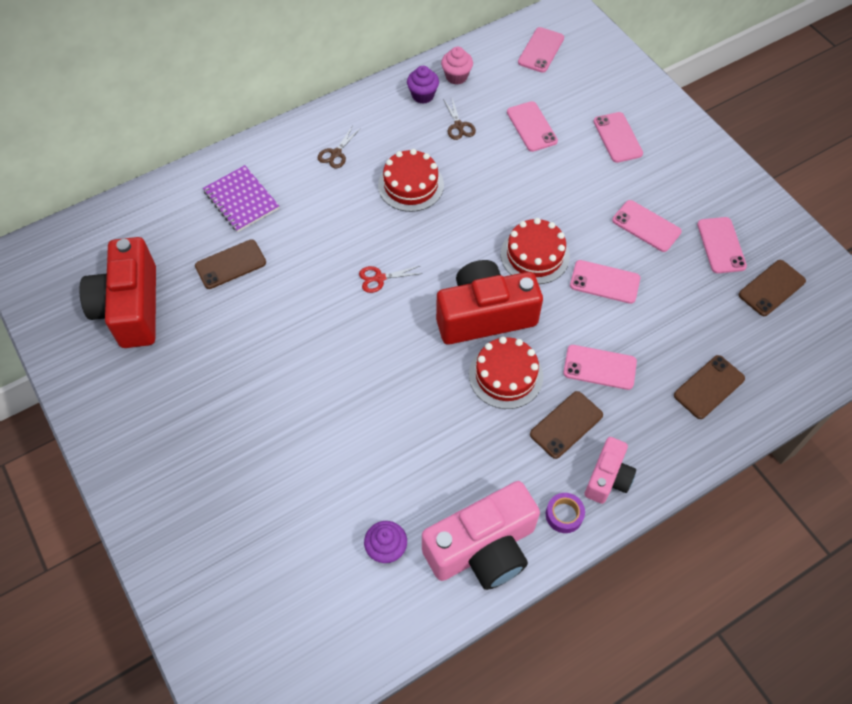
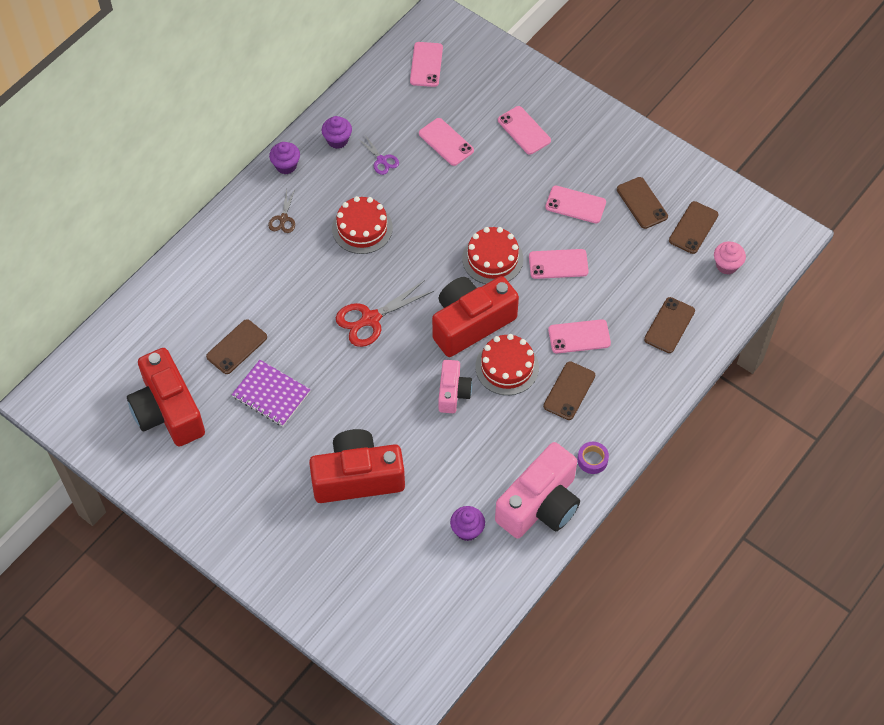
camera: 20 degrees left, 0 degrees up
(241, 200) = (218, 287): purple notebook -> purple notebook (271, 394)
(291, 444) = (357, 477): none -> red camera
(361, 105) = (286, 165): none -> purple cupcake
(379, 278) = (370, 319): red scissors -> red scissors, size x1.82
(456, 76) = (360, 113): pink cupcake -> pink cupcake (726, 265)
(459, 126) = (382, 160): brown scissors -> purple scissors
(607, 478) = (615, 421): pink camera -> pink camera (453, 393)
(721, 245) = (642, 203): pink phone -> brown phone

